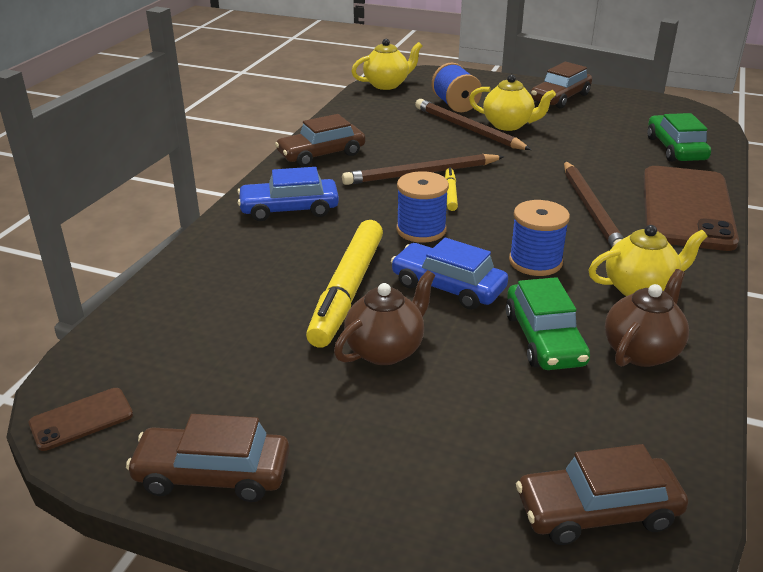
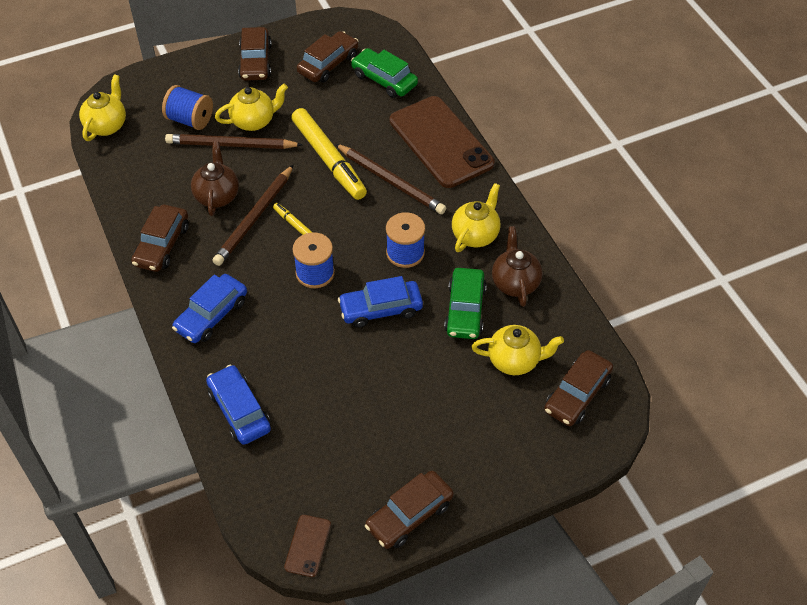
camera: 45 degrees left, 20 degrees up
(205, 278) = (239, 410): none -> blue car
(347, 291) = (332, 355): yellow marker -> yellow marker (329, 159)
(385, 350) = (399, 379): brown teapot -> brown teapot (217, 196)
(544, 339) = (465, 310): green car -> green car turned 60 degrees clockwise
(548, 419) = (514, 360): none -> yellow teapot
(628, 121) = (328, 64): none -> brown car

